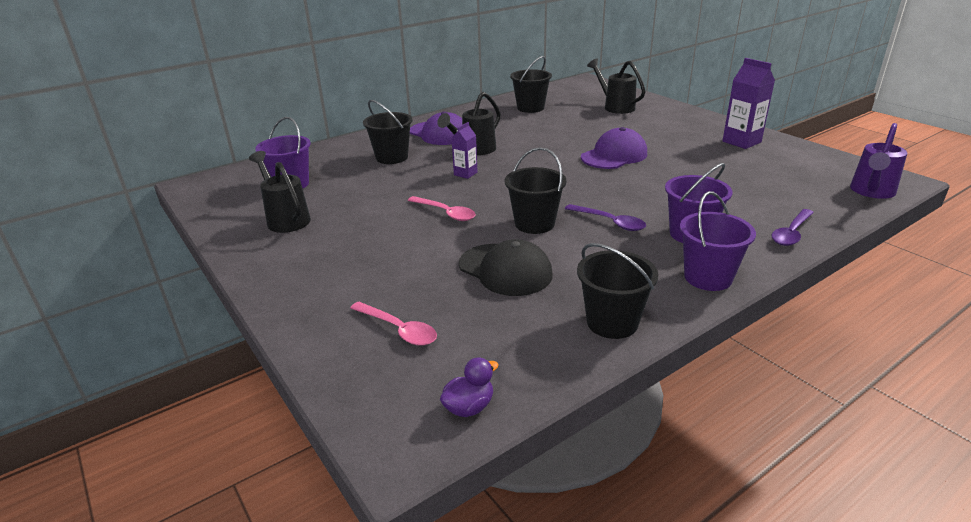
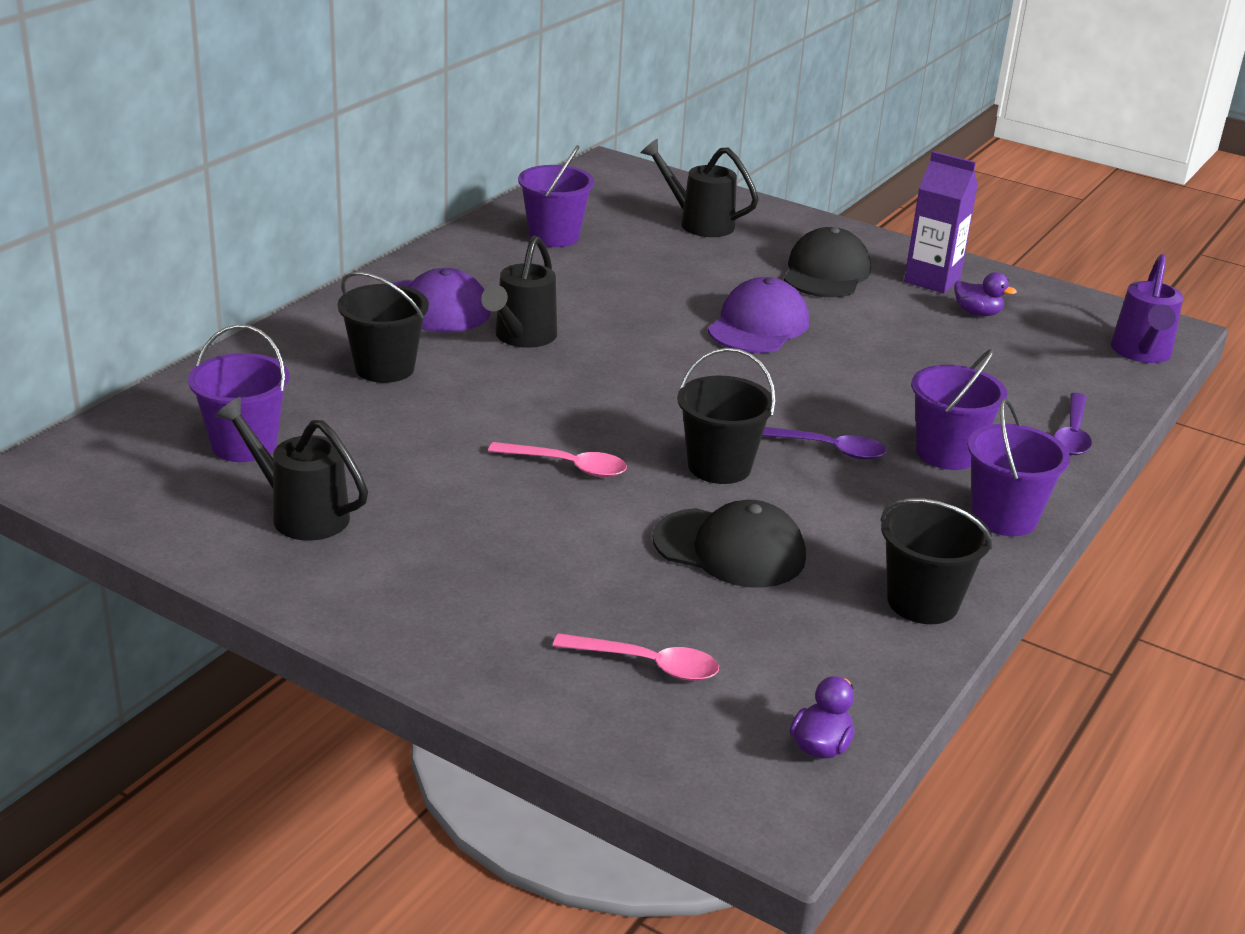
camera: 25 degrees left, 0 degrees up
(465, 174) = (542, 387): purple carton -> none
(530, 108) = (554, 236): black bucket -> purple bucket
(675, 133) = (826, 273): none -> black cap
(762, 160) = (977, 313): none -> purple duck

